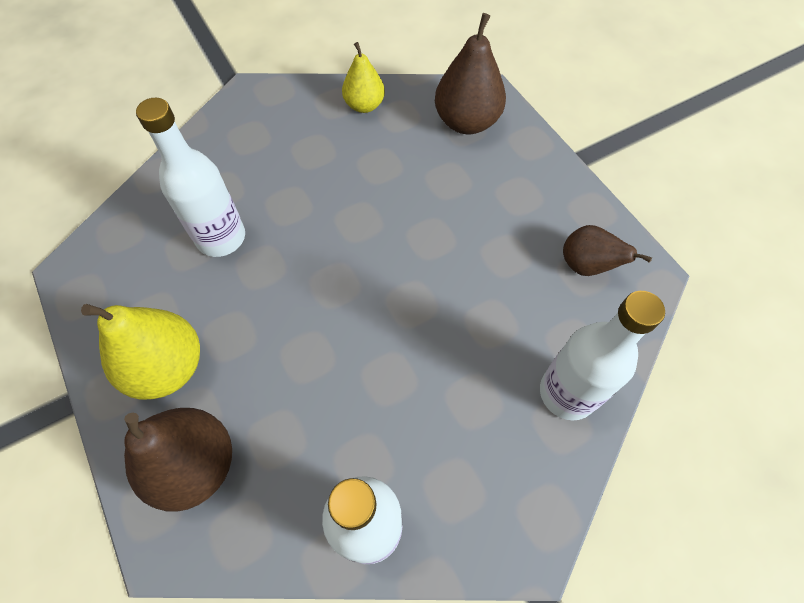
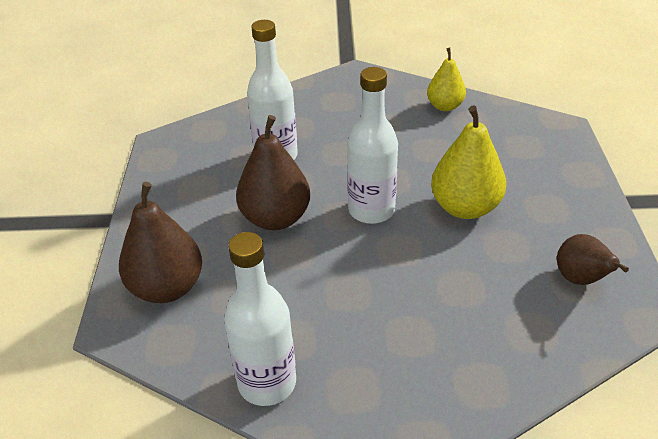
camera: 30 degrees right, 20 degrees down
(167, 367) = (187, 221): yellow pear -> yellow pear (465, 207)
(466, 122) = (529, 142): brown pear -> brown pear (275, 218)
(567, 393) = (500, 364): white bottle -> white bottle (371, 210)

